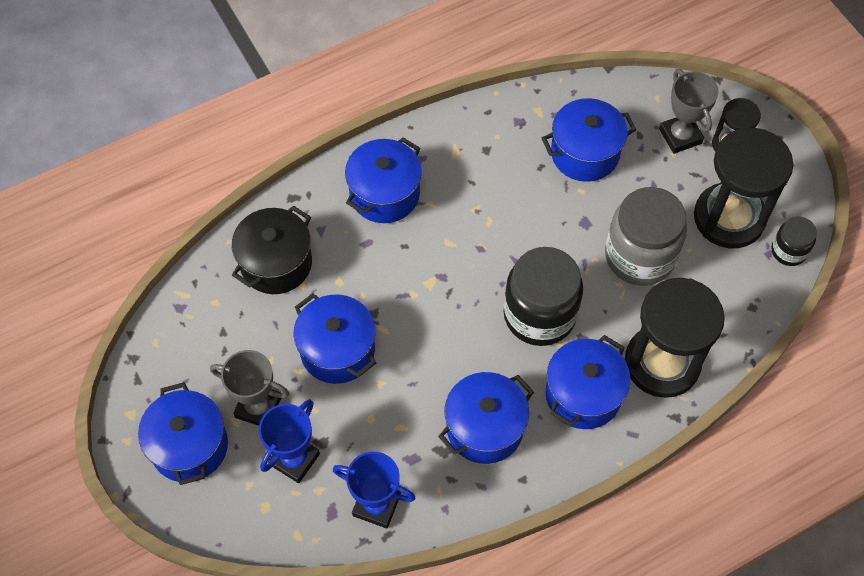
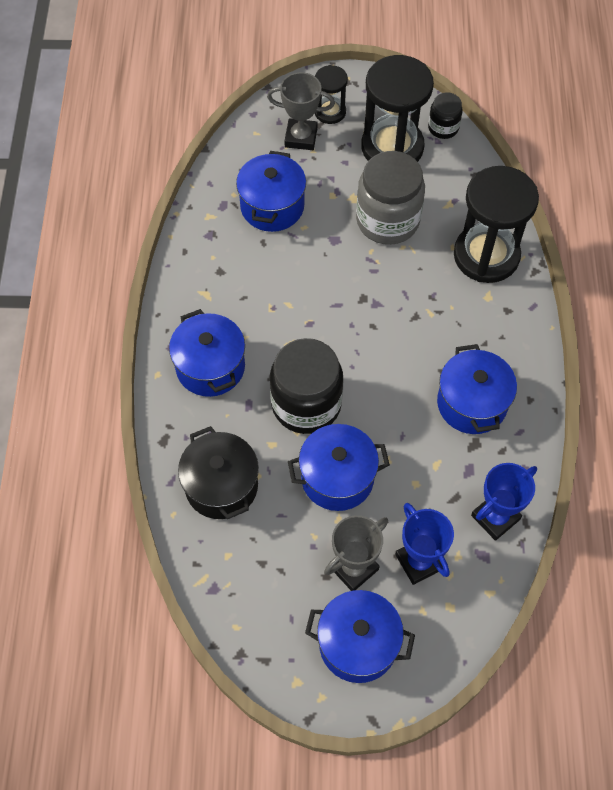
camera: 60 degrees left, 0 degrees up
(539, 315) = (396, 314): black jar -> black jar (306, 404)
(583, 394) = (482, 321): blue pot -> none

